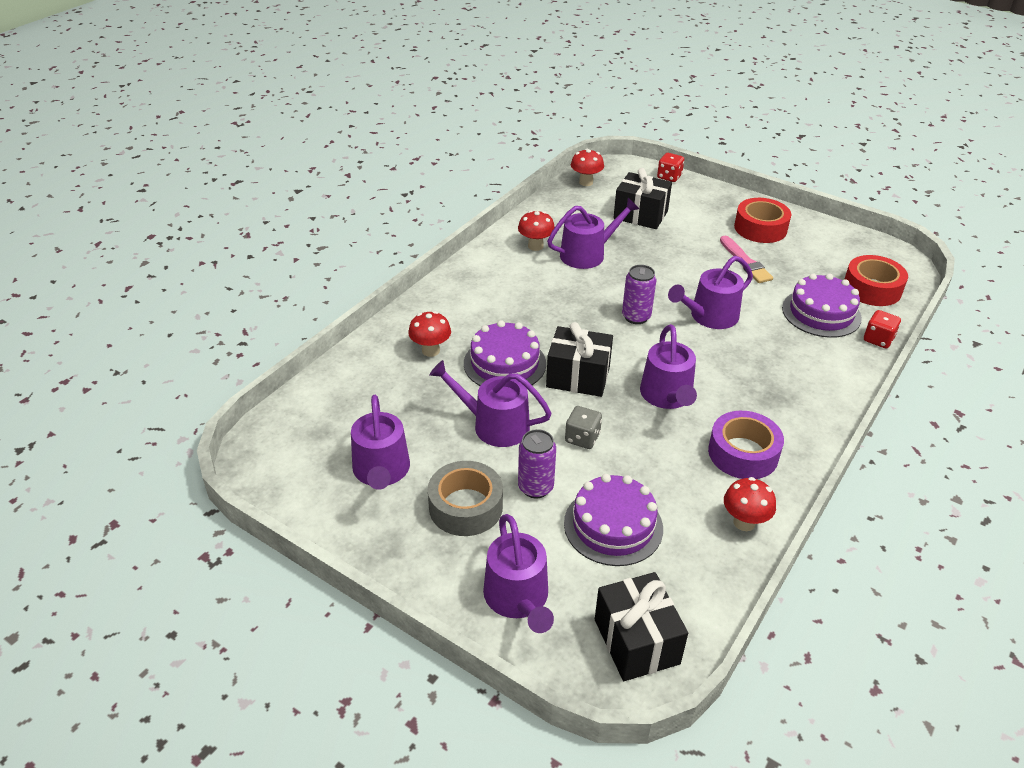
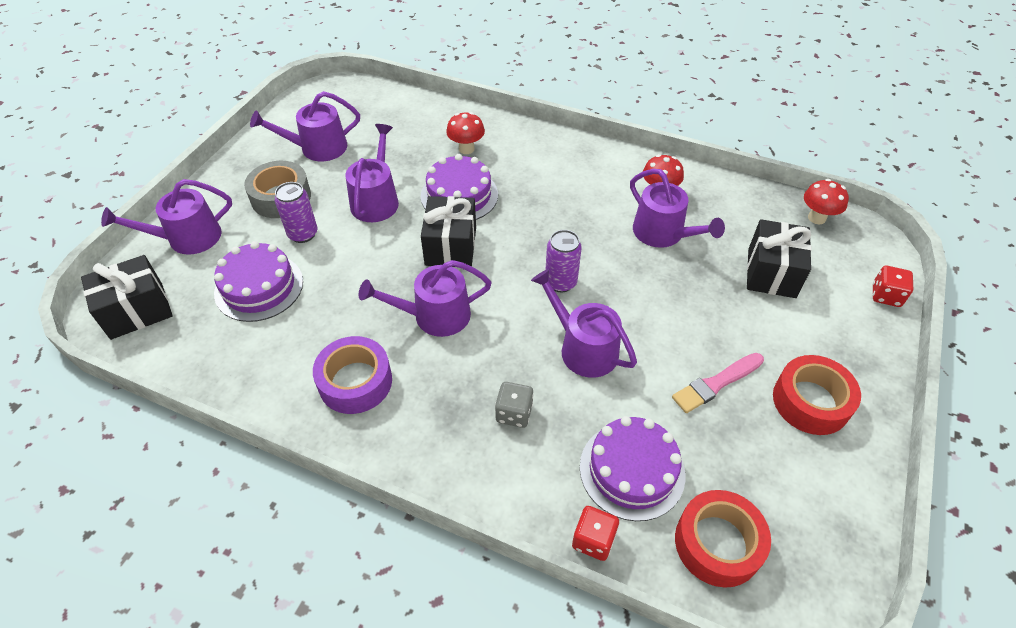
camera: 80 degrees right, 10 degrees up
(582, 438) = (365, 257): grey dice -> grey dice (514, 413)
(744, 522) = (260, 383): red mushroom -> none

